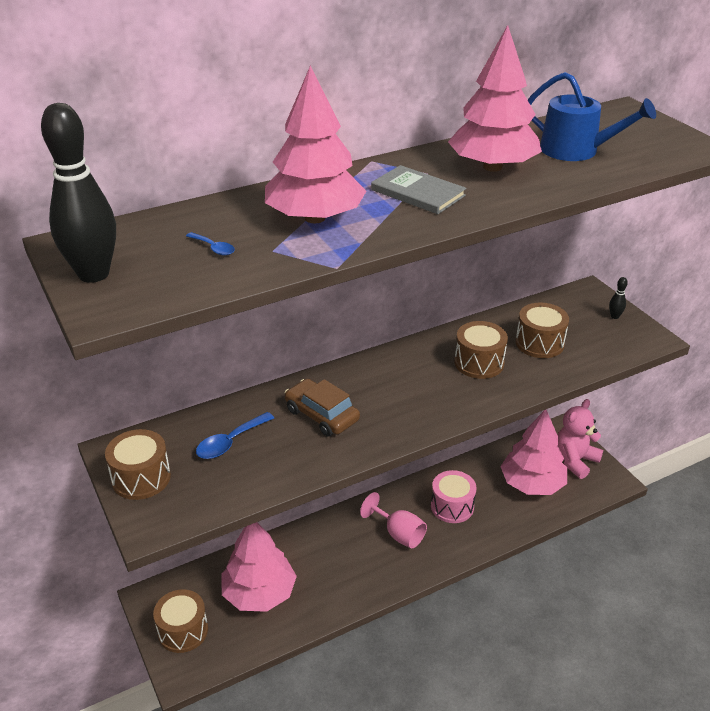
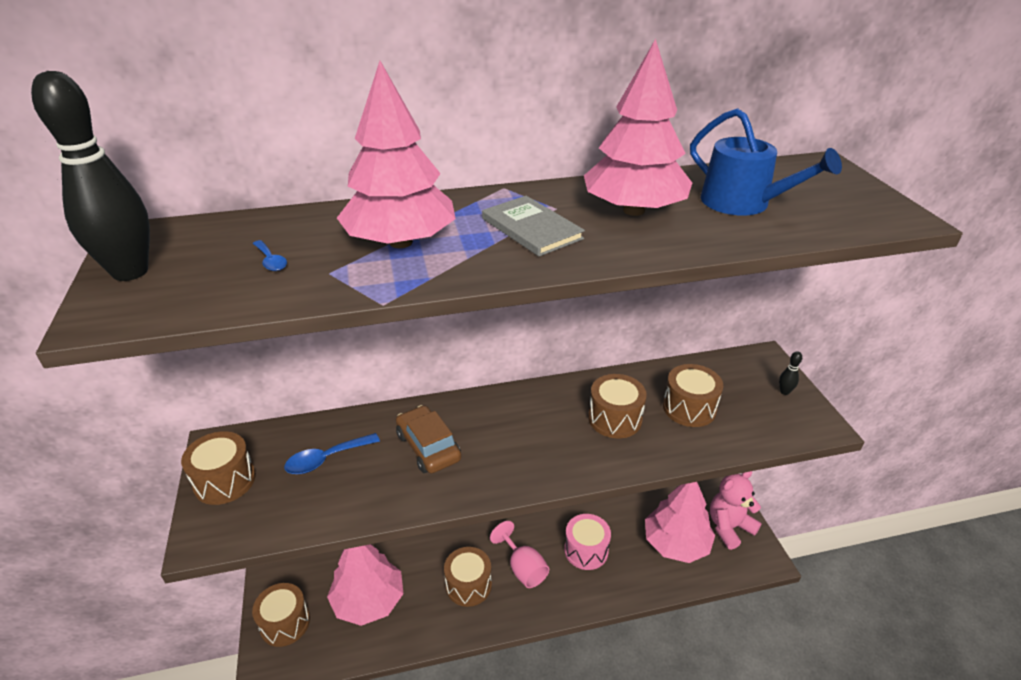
camera: 15 degrees right, 0 degrees up
(352, 559) = (468, 585): none -> brown drum

